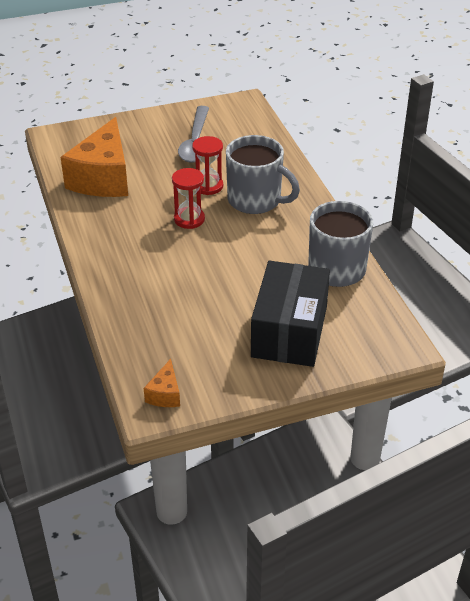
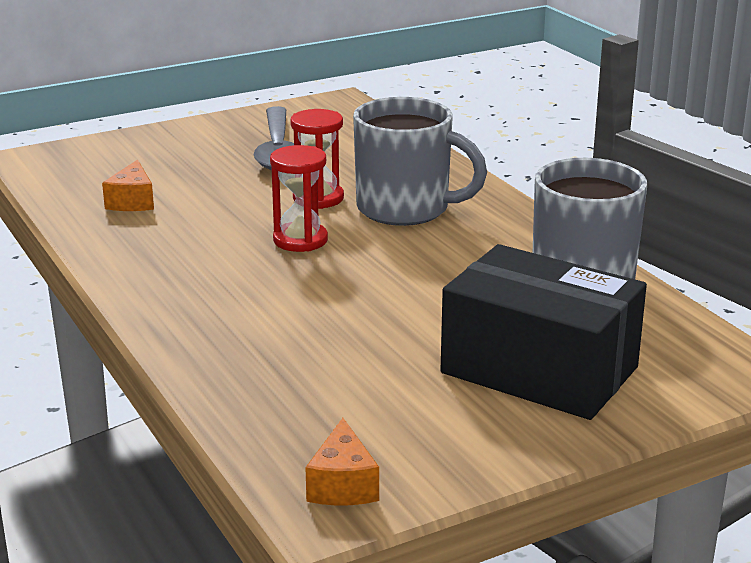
camera: 10 degrees left, 15 degrees down
(103, 178) = (132, 201): orange cheese -> orange cheese, size x0.43
(289, 331) = (539, 370): black box -> black box turned 60 degrees counterclockwise

